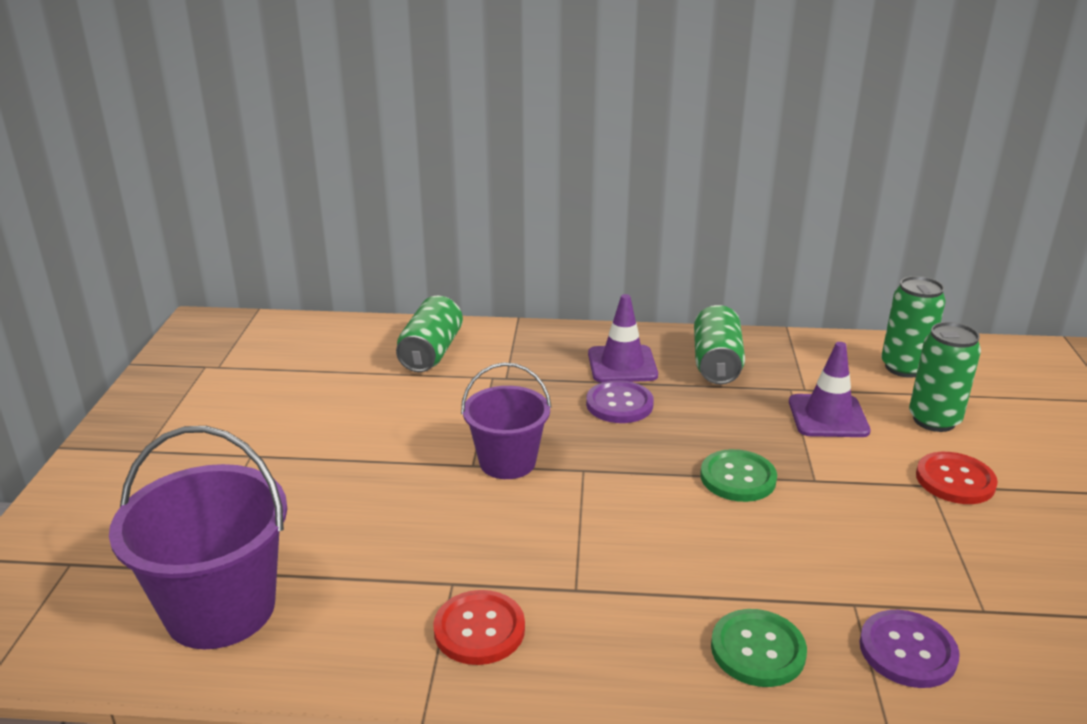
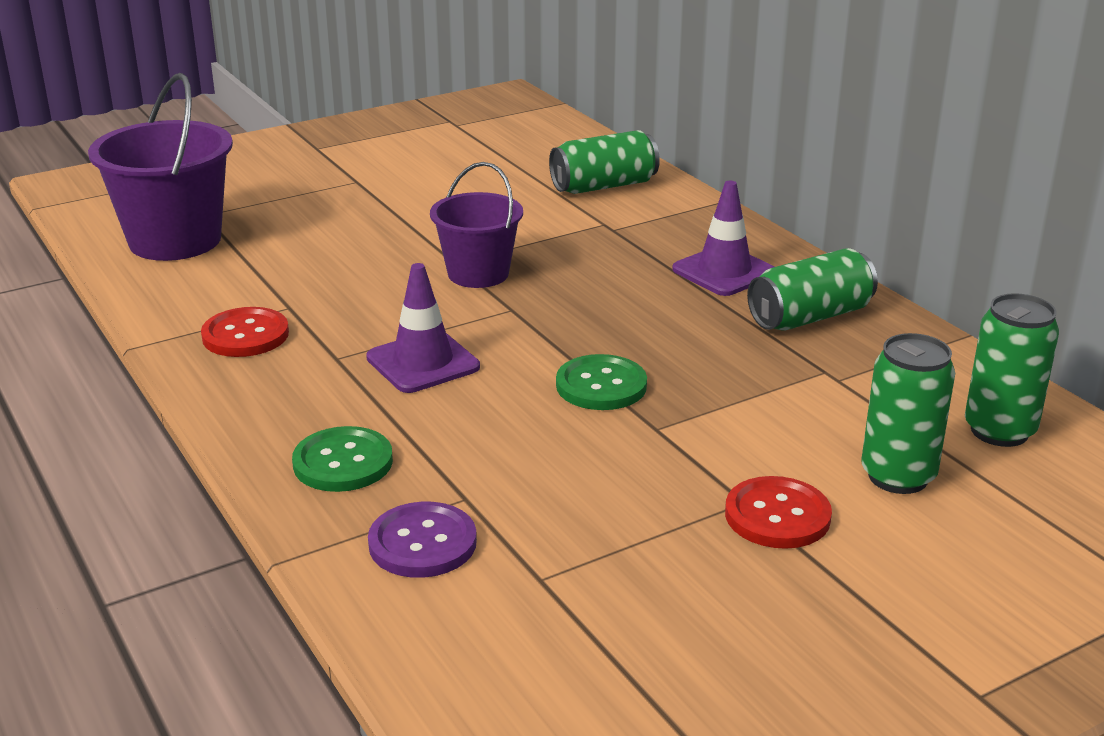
camera: 55 degrees right, 0 degrees up
(619, 404) = (647, 292): purple button -> none
(828, 416) = (798, 407): purple traffic cone -> purple traffic cone (423, 362)

